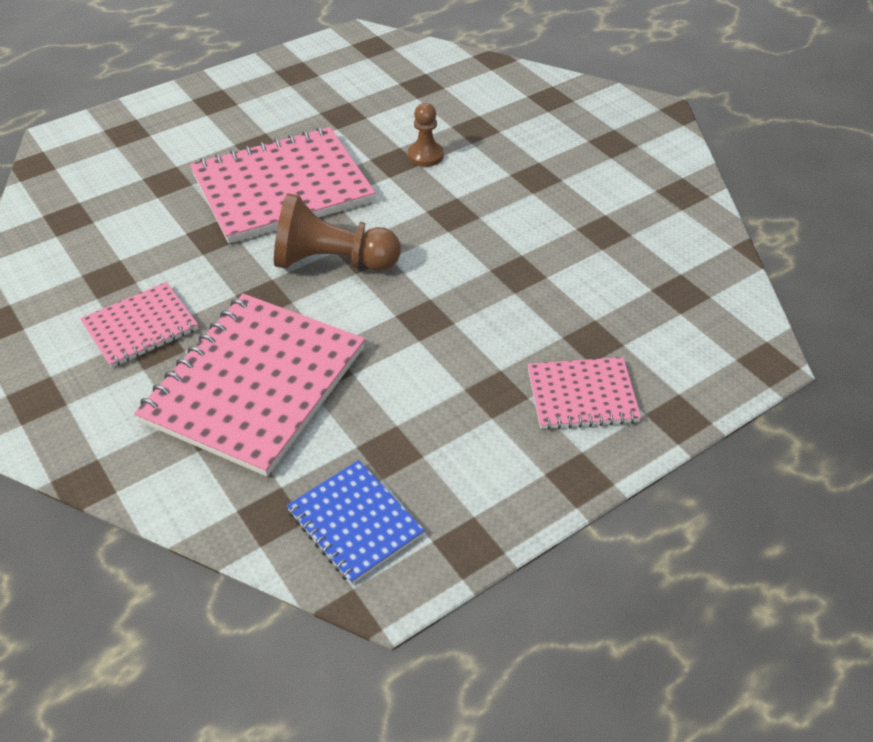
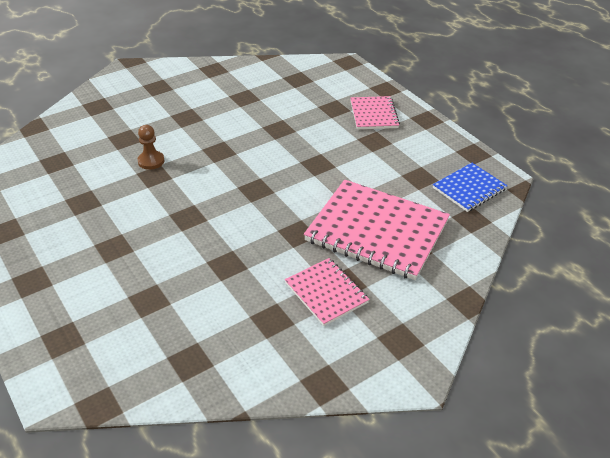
camera: 90 degrees left, 5 degrees down
(282, 188) = (174, 230): pink notebook -> none
(332, 261) = (262, 202): brown pawn -> none

